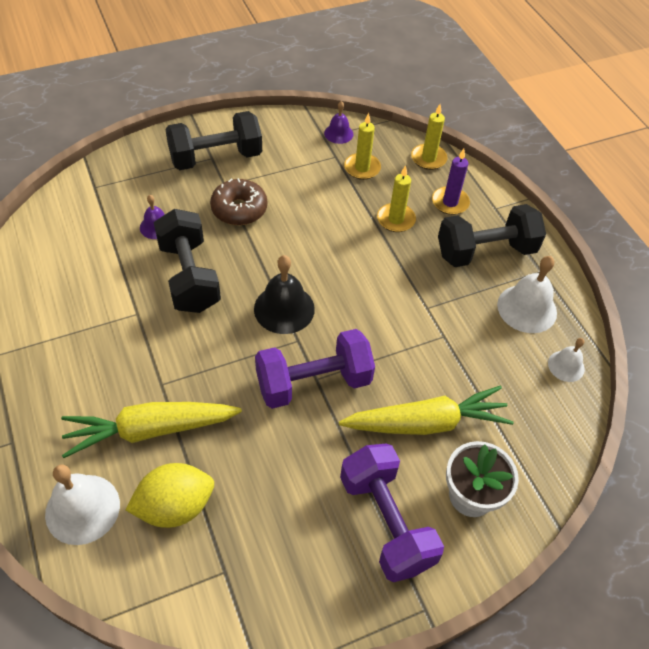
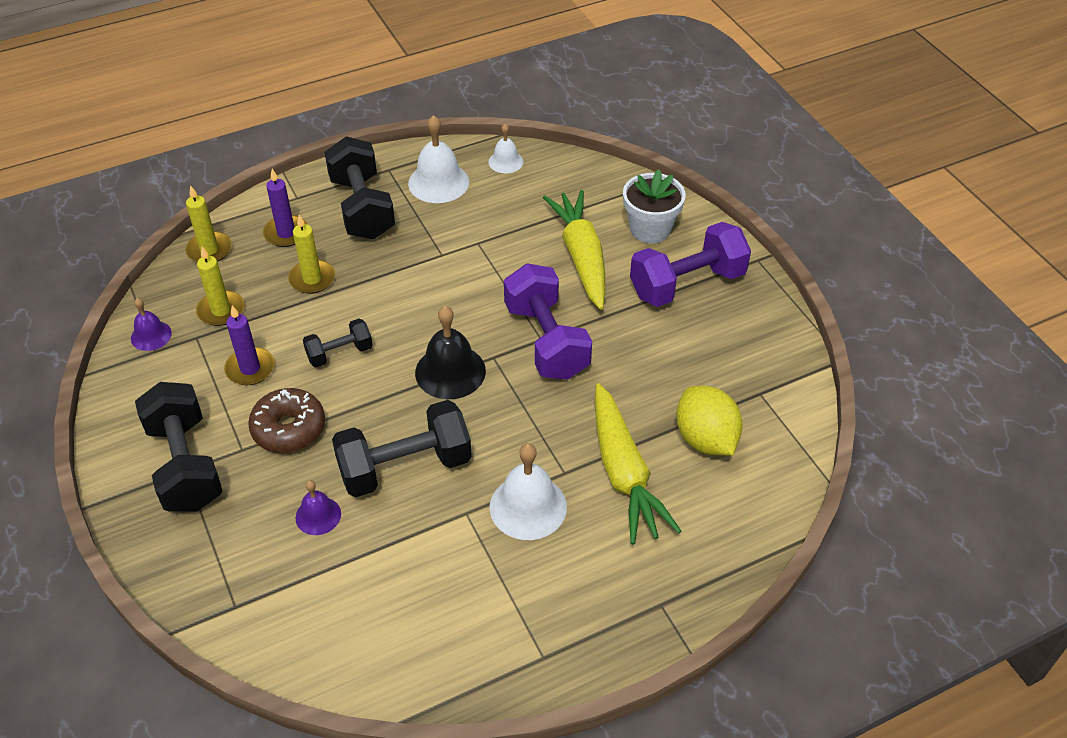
camera: 90 degrees left, 5 degrees down
(82, 509) = (725, 517): white bell -> white bell (528, 506)
(301, 186) = (250, 369): none -> purple candle
(311, 237) = (340, 353): none -> black dumbbell

